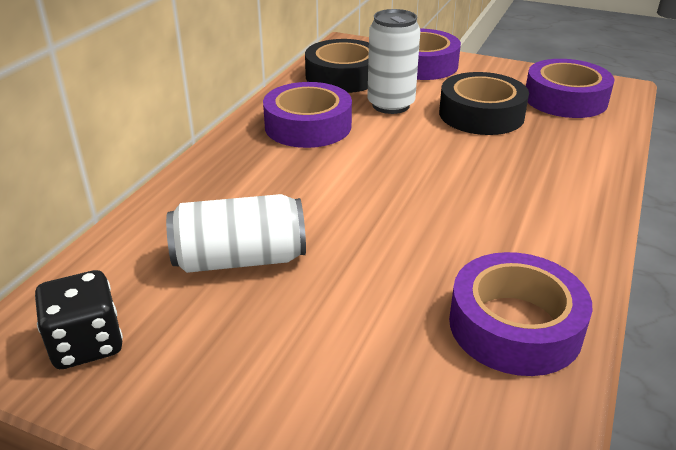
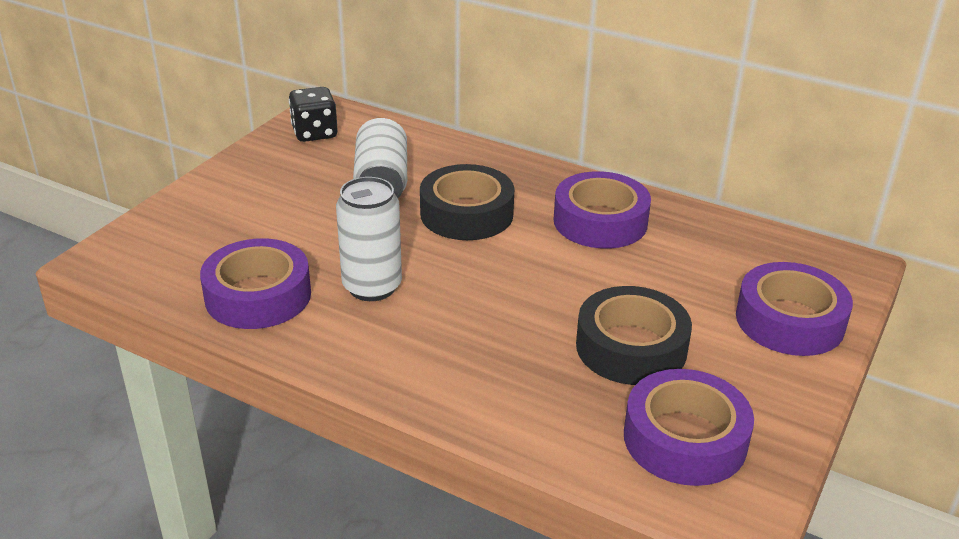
camera: 95 degrees right, 0 degrees up
(343, 76) = (736, 253): black tape -> black tape (466, 214)
(390, 105) = (654, 280): white can -> white can (372, 287)

